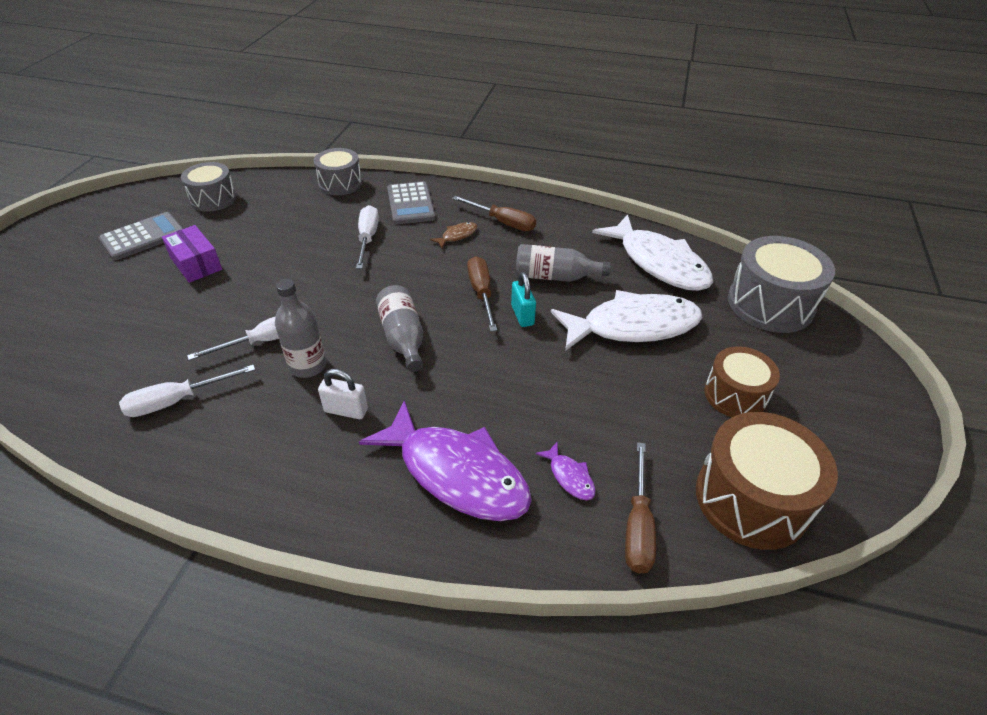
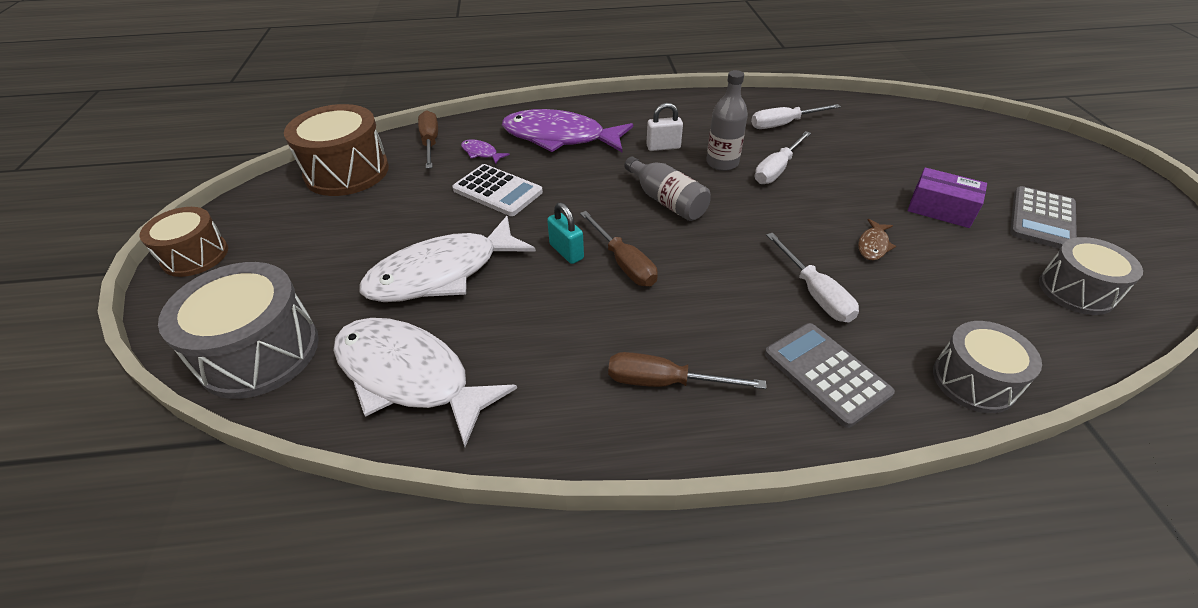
camera: 160 degrees right, 0 degrees up
(177, 401) = (783, 124): white screwdriver -> white screwdriver turned 150 degrees counterclockwise
(457, 236) = (710, 334): brown fish -> brown fish (873, 245)
(555, 277) = (549, 309): grey bottle -> none
(564, 403) = (497, 191): none -> white calculator
(735, 395) = (340, 234): brown drum -> brown drum (195, 256)

